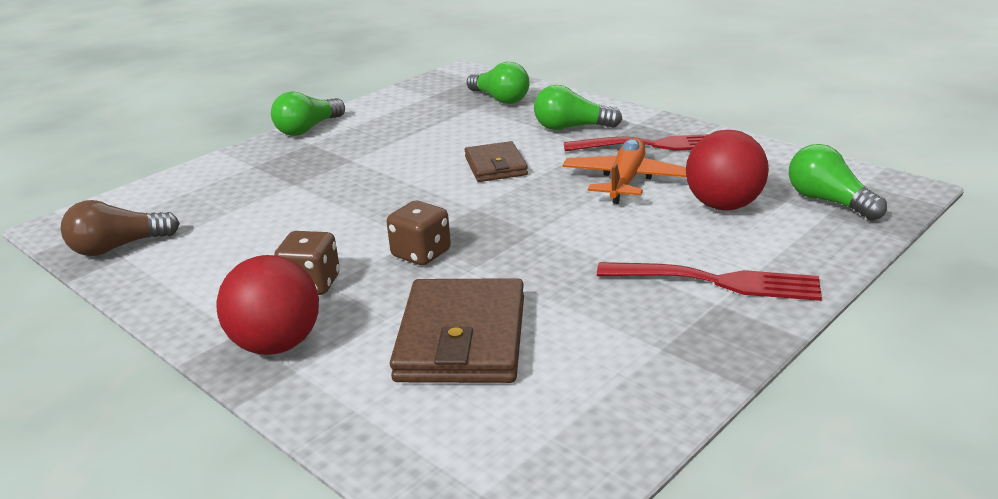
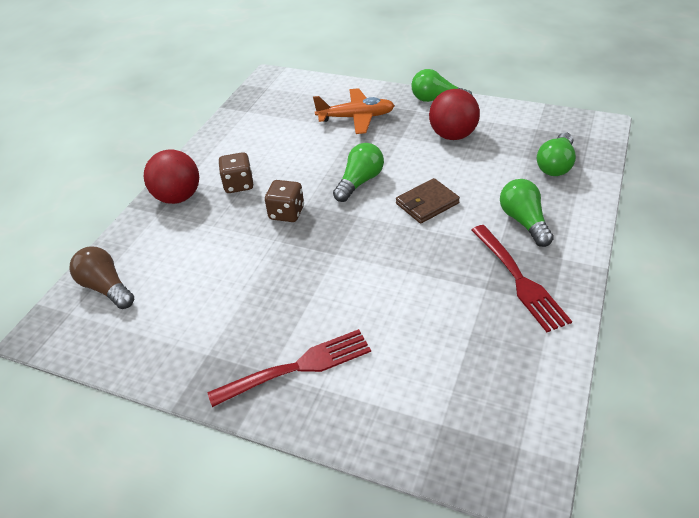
camera: 70 degrees right, 15 degrees up
(118, 247) = (255, 105): brown light bulb -> brown light bulb (106, 288)
(462, 338) = (198, 262): brown wallet -> none
(625, 181) = (438, 279): orange plane -> orange plane (356, 118)
(717, 282) = (298, 367): red fork -> red fork turned 105 degrees counterclockwise
(723, 205) = (423, 349): red ball -> red ball (453, 135)
(829, 201) = (466, 422): green light bulb -> green light bulb (360, 182)

